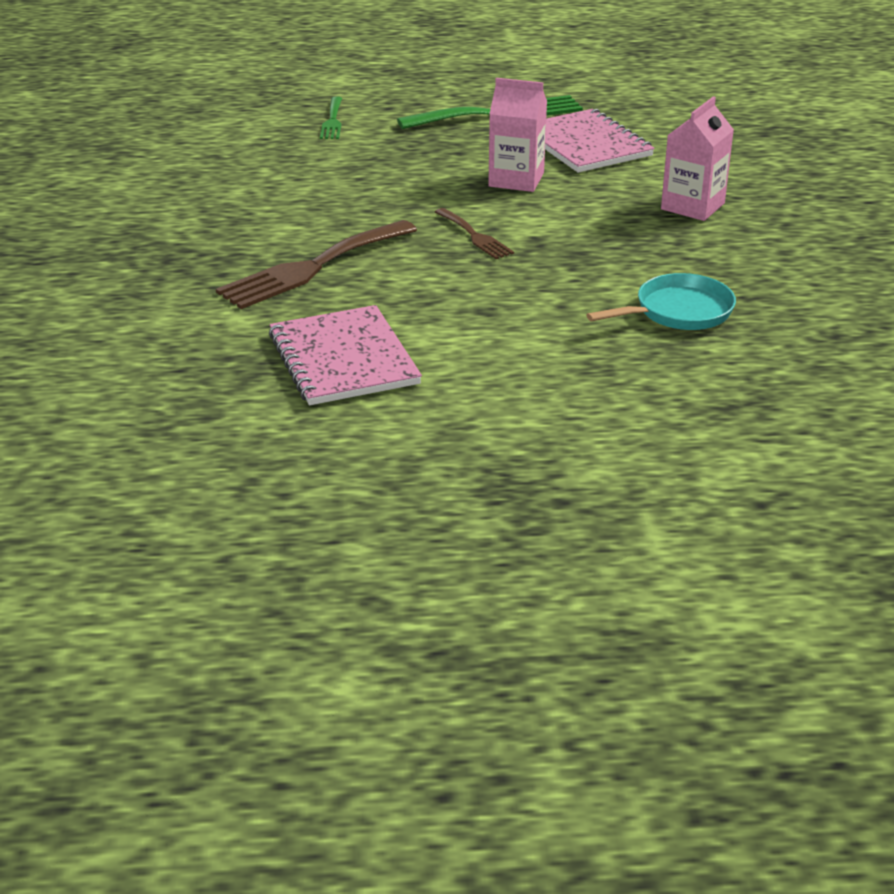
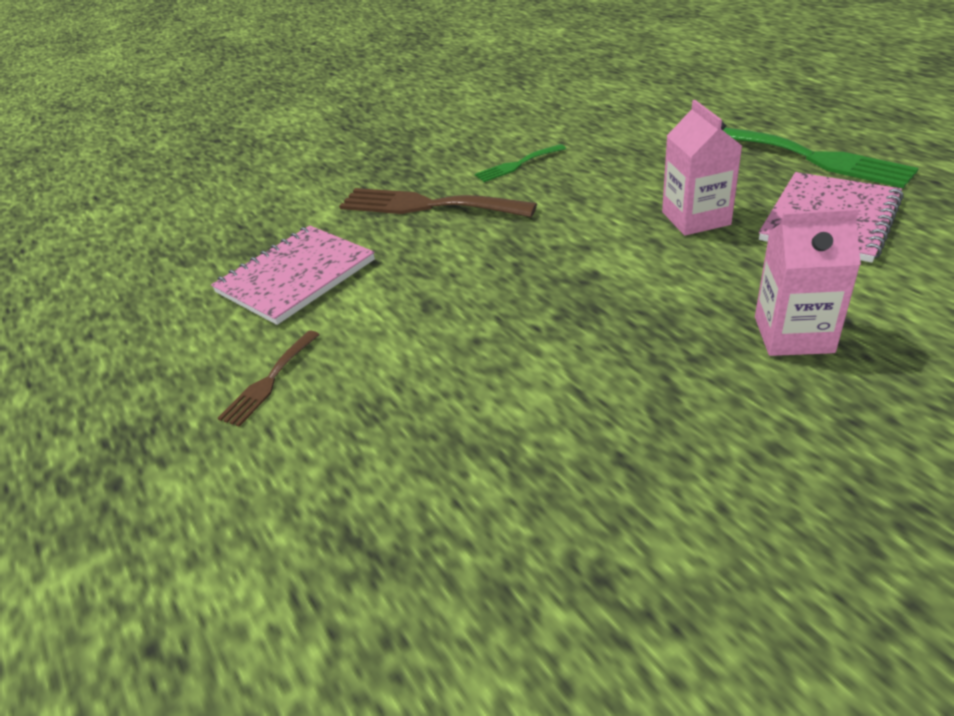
camera: 65 degrees right, 5 degrees up
(332, 121) = (677, 111): green fork -> green fork (517, 165)
(475, 236) = (559, 245): brown fork -> brown fork (269, 381)
(678, 312) = (534, 418): turquoise pan -> none

